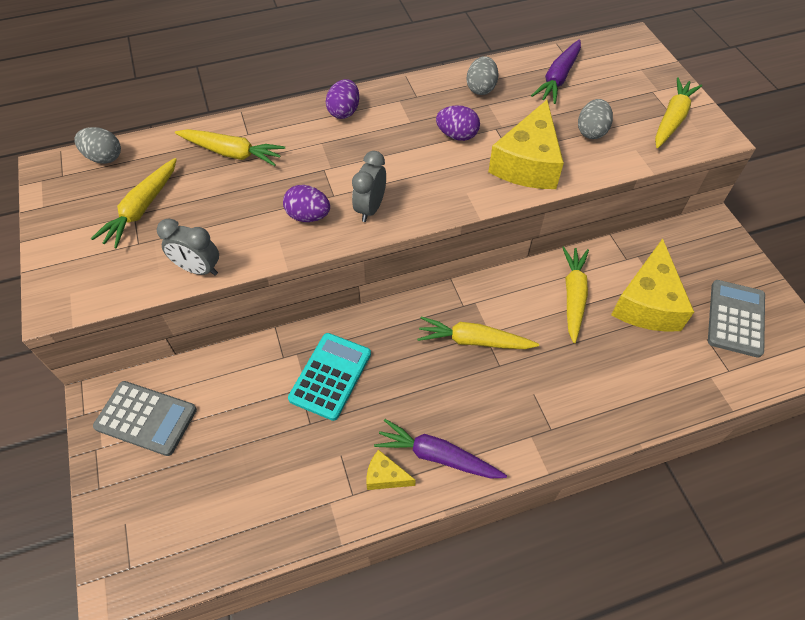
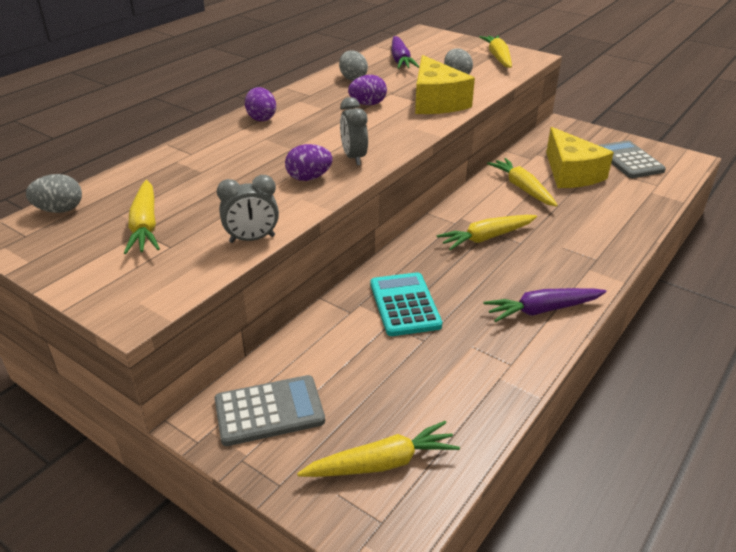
camera: 35 degrees left, 20 degrees down
(232, 153) = (191, 167): yellow carrot -> yellow carrot (382, 463)
(385, 476) = (521, 340): yellow cheese -> none

